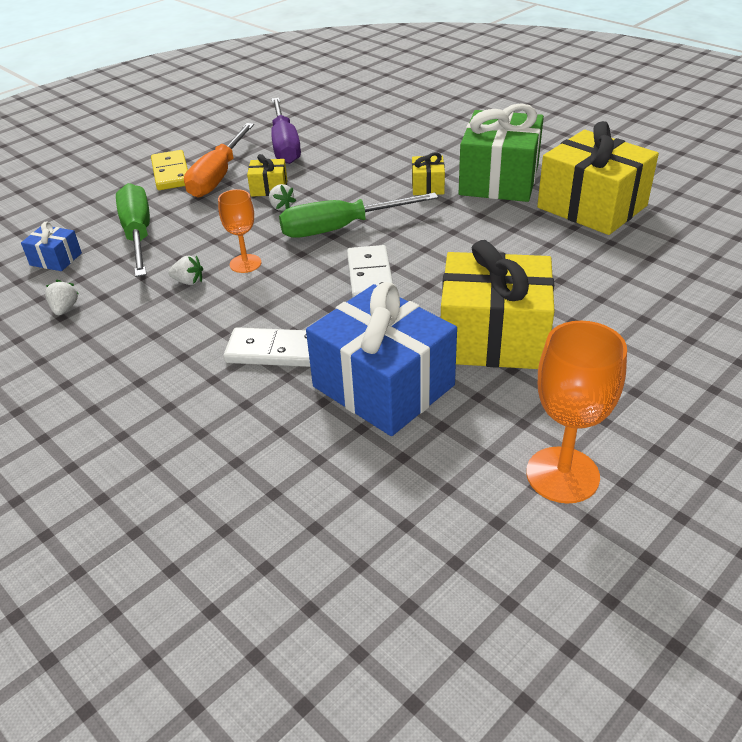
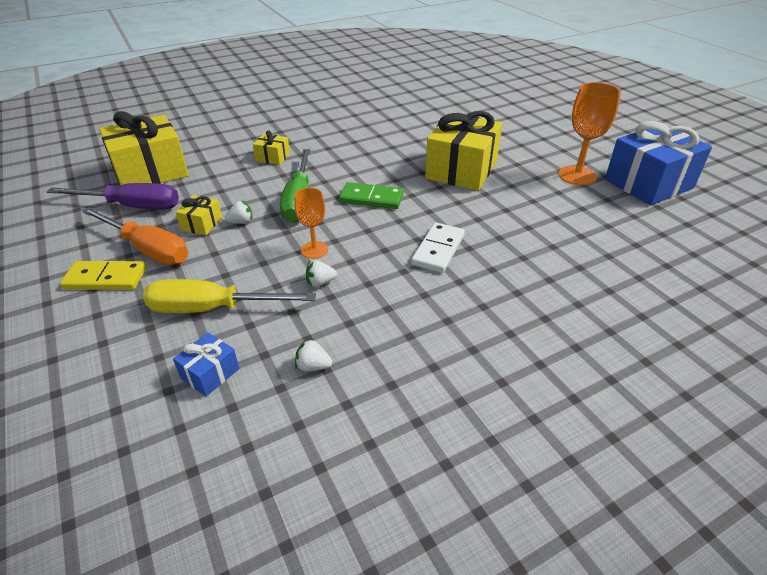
camera: 75 degrees left, 0 degrees up
(138, 235) = (213, 309): green screwdriver -> yellow screwdriver
(189, 282) = (320, 282): white strawberry -> white strawberry turned 135 degrees counterclockwise
(370, 276) = (371, 198): white domino -> green domino
(383, 386) = (492, 213): blue gift -> blue gift (648, 183)
(499, 180) = (290, 133): green gift -> none
(592, 206) = (349, 115): yellow gift -> yellow gift (151, 172)

